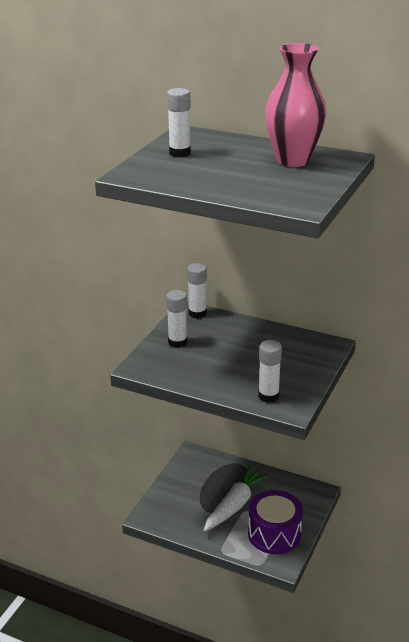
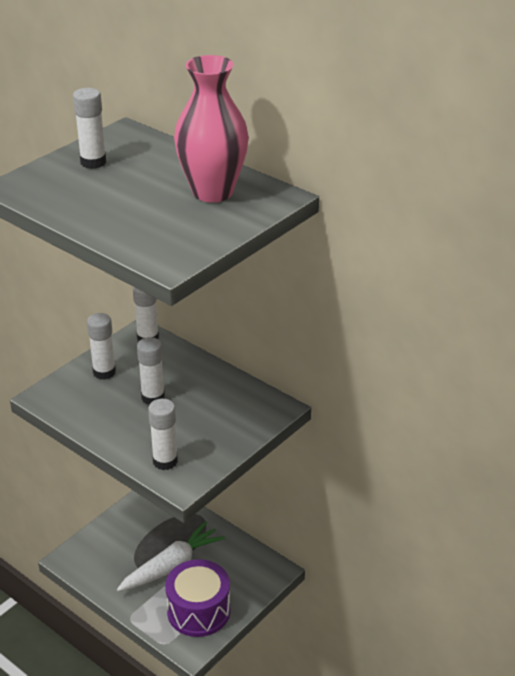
camera: 15 degrees right, 5 degrees up
(229, 353) = (153, 397): none -> white glue stick

